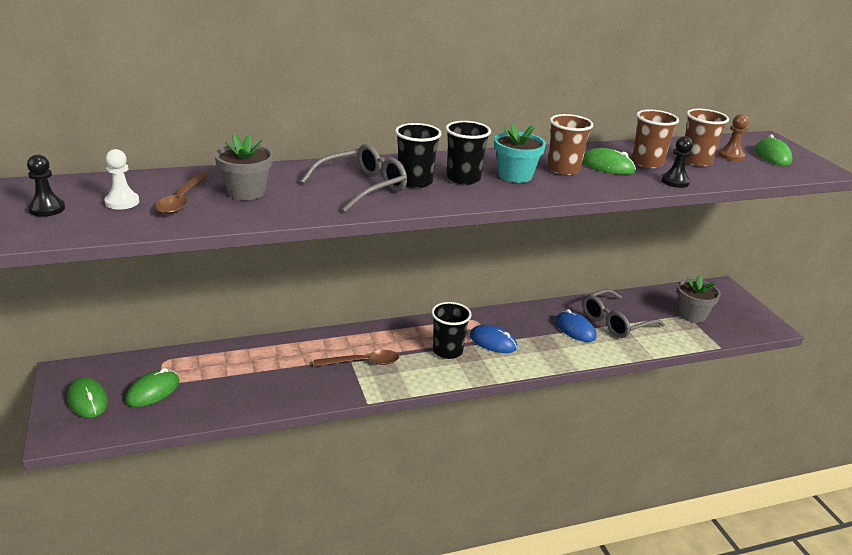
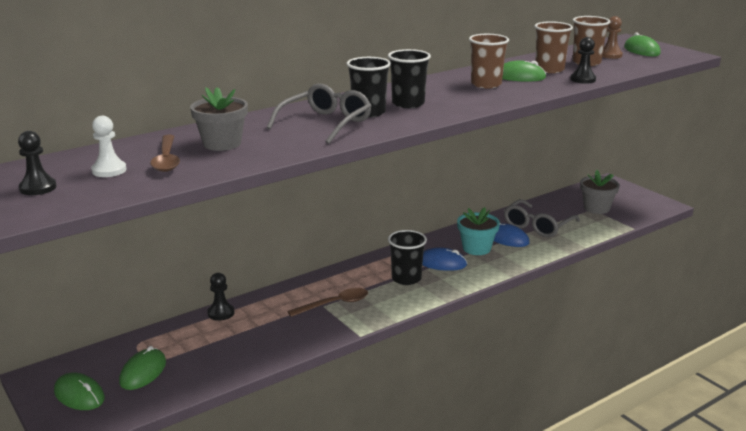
camera: 15 degrees left, 5 degrees down
(254, 347) = (221, 313): none -> black pawn
(515, 175) = (450, 95): turquoise flower pot -> turquoise flower pot (476, 248)

